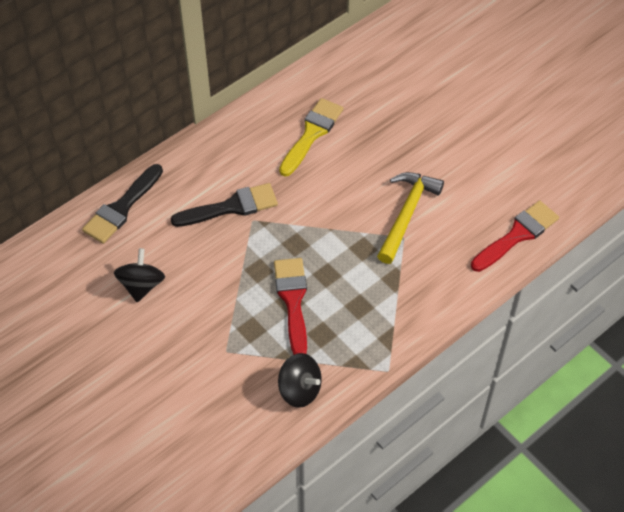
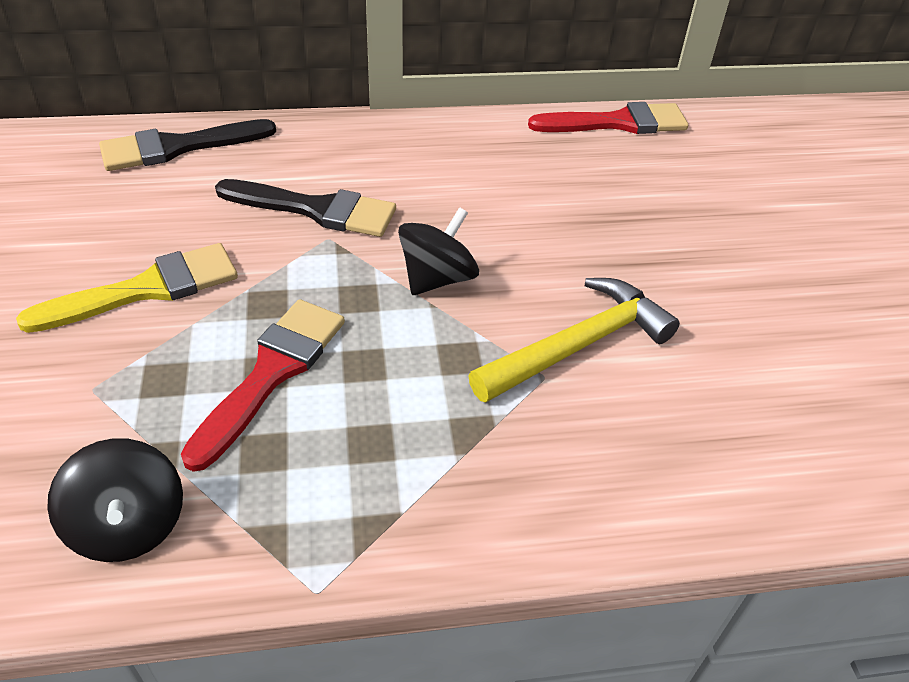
camera: 30 degrees right, 10 degrees down
(141, 285) = (91, 239): black spinning top -> black spinning top (437, 278)
(311, 134) = (515, 181): yellow brush -> yellow brush (146, 289)
(517, 235) = (772, 483): red brush -> red brush (617, 123)

